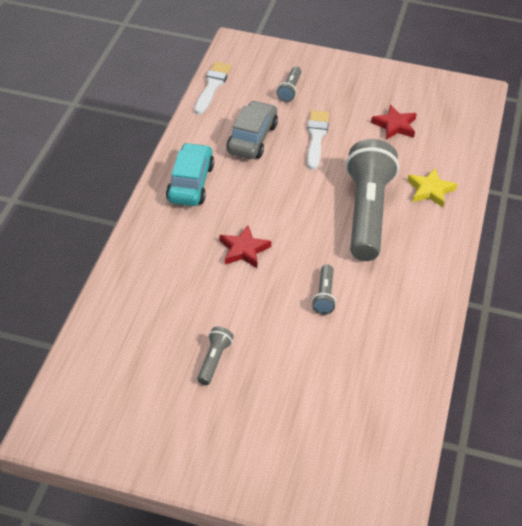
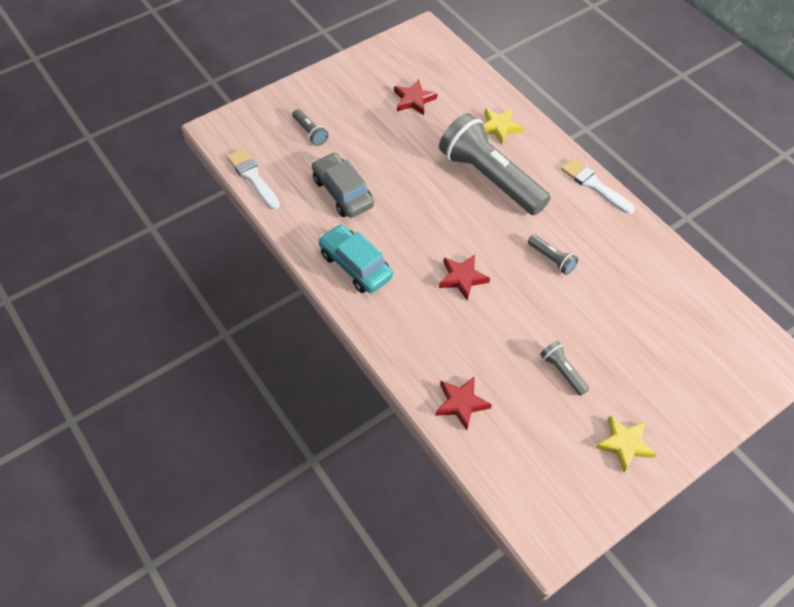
camera: 50 degrees left, 10 degrees up
(122, 311) = (461, 403): none -> red star
(180, 439) = (624, 444): none -> yellow star
(316, 137) = (381, 153): white brush -> white brush (594, 185)

